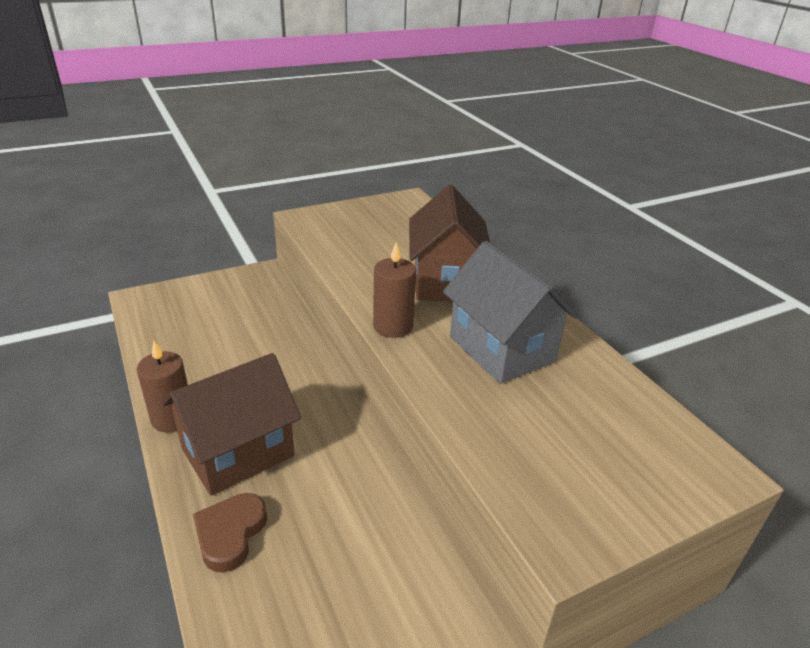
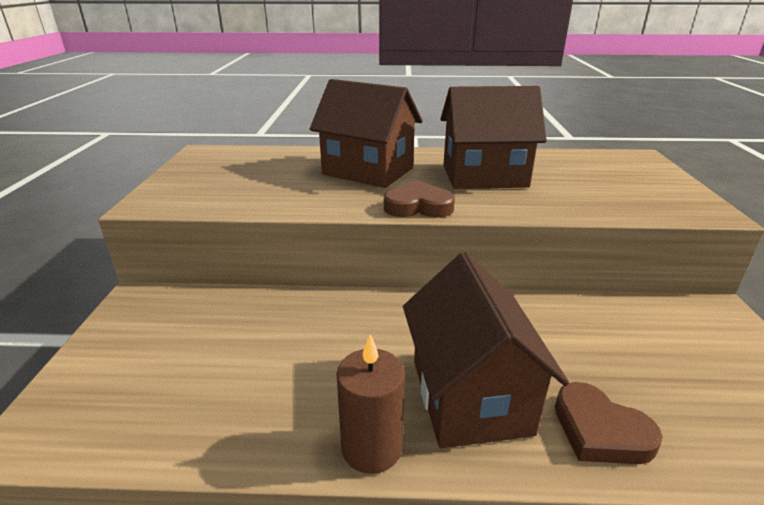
camera: 60 degrees left, 5 degrees down
(393, 326) = (418, 206): brown candle -> brown heart
(501, 349) = (484, 176): grey house -> brown house

